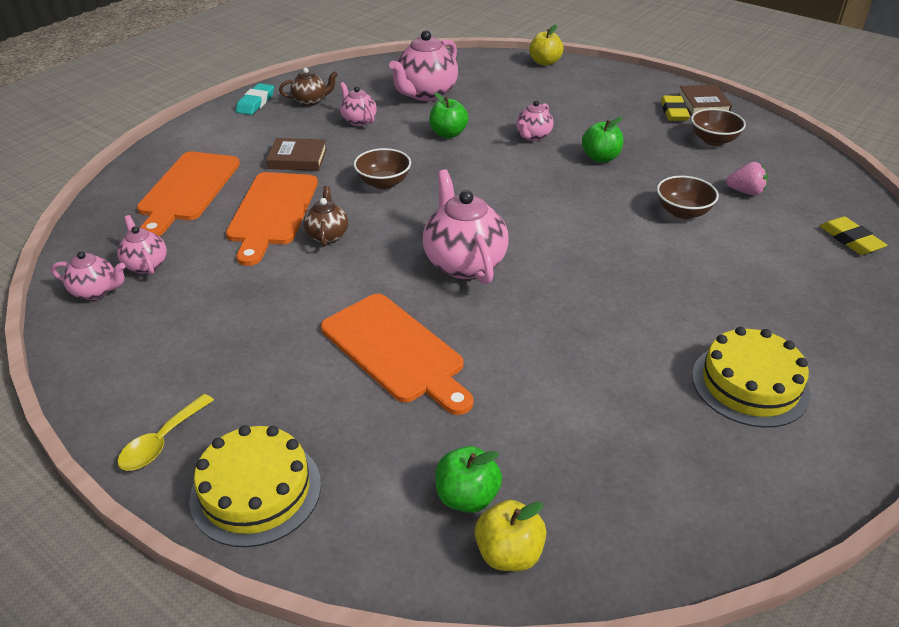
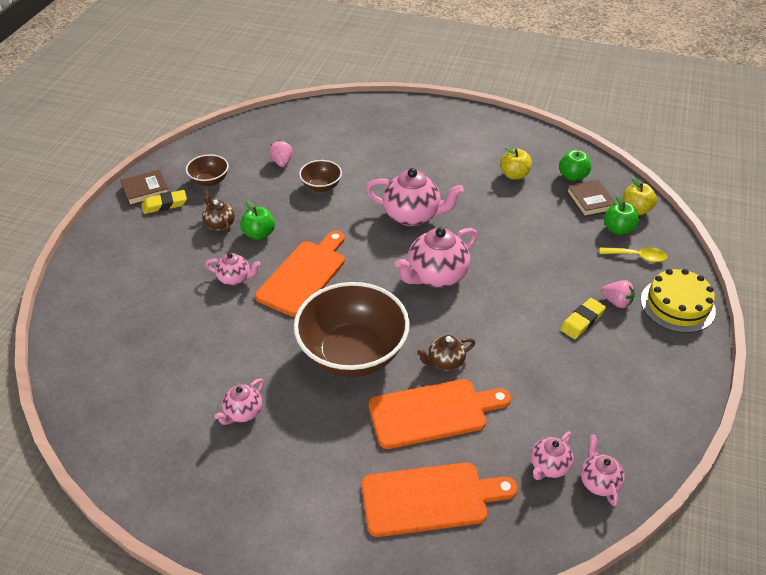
camera: 110 degrees left, 5 degrees up
(161, 442) = (683, 361): yellow spoon -> yellow spoon (637, 257)
(255, 103) = (227, 530): turquoise eraser -> none
(297, 158) = (337, 433): brown book -> brown book (590, 201)
(310, 101) = (209, 475): brown teapot -> brown teapot (219, 224)
(312, 417) = (616, 302): none -> pink strawberry
(383, 183) = (352, 353): brown bowl -> brown bowl, size x2.15
(396, 351) = (541, 284): orange cutting board -> orange cutting board (304, 275)
(425, 94) = (166, 376): pink teapot -> pink teapot (412, 216)
(448, 134) = (249, 335): green apple -> green apple (572, 176)
(545, 62) = (68, 301): yellow apple -> yellow apple (514, 175)
(750, 384) = (475, 151): yellow cake -> none
(850, 240) = (322, 122): yellow eraser -> yellow eraser (582, 321)

